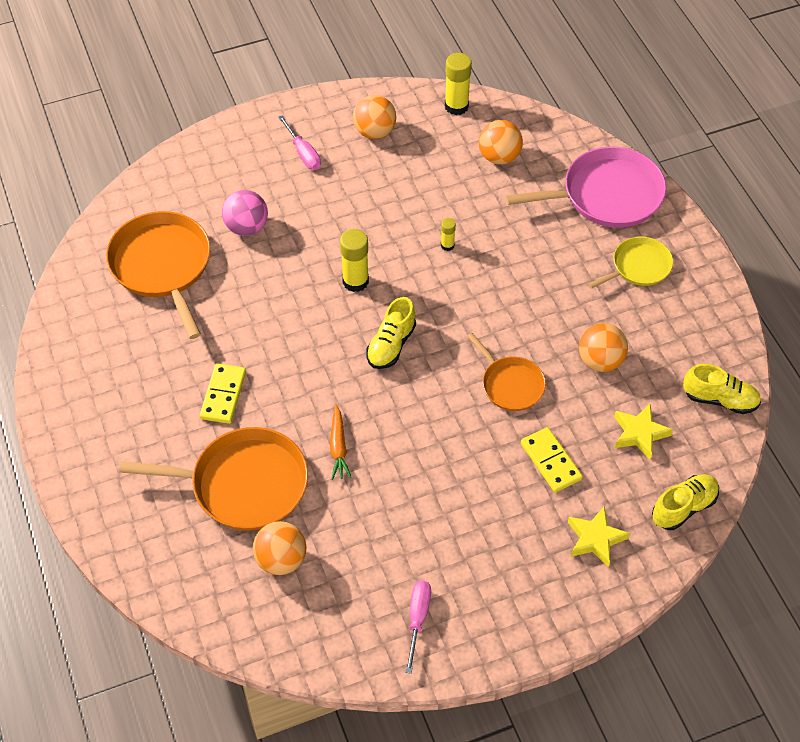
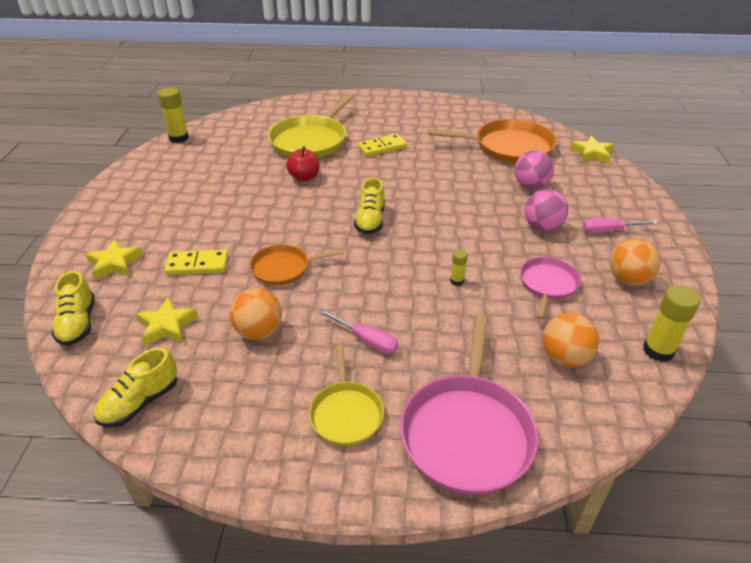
camera: 115 degrees right, 15 degrees down
(143, 187) = (592, 153): none -> yellow star
(223, 395) = (382, 147): yellow domino -> yellow domino turned 60 degrees counterclockwise
(243, 484) = (310, 141): orange pan -> yellow pan
(281, 560) = (248, 141): orange ball -> none
(324, 203) = (542, 227): none -> pink ball
(338, 447) = (304, 177): orange carrot -> red apple
(355, 281) = (445, 221): yellow glue stick -> yellow glue stick (179, 138)
(391, 345) = (370, 221): yellow shoe -> yellow shoe turned 135 degrees counterclockwise
(414, 182) = (548, 284): none -> pink pan
(417, 619) = (157, 174): pink screwdriver -> pink screwdriver (367, 340)

